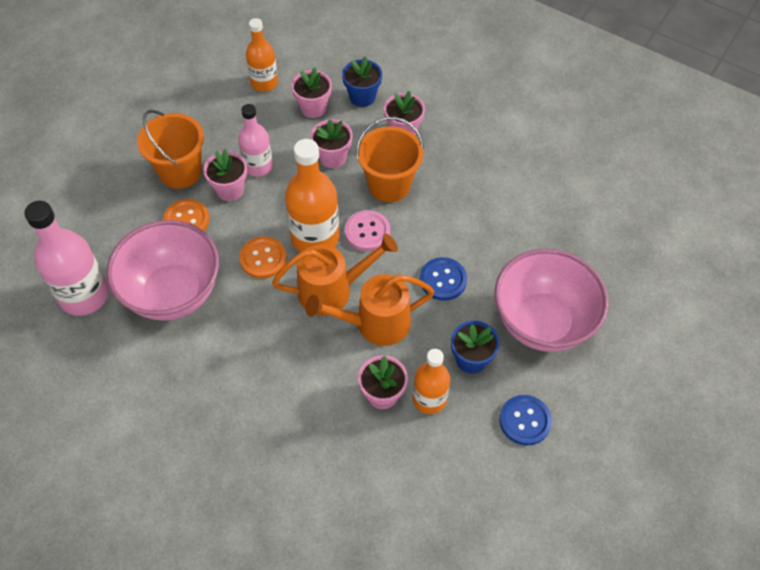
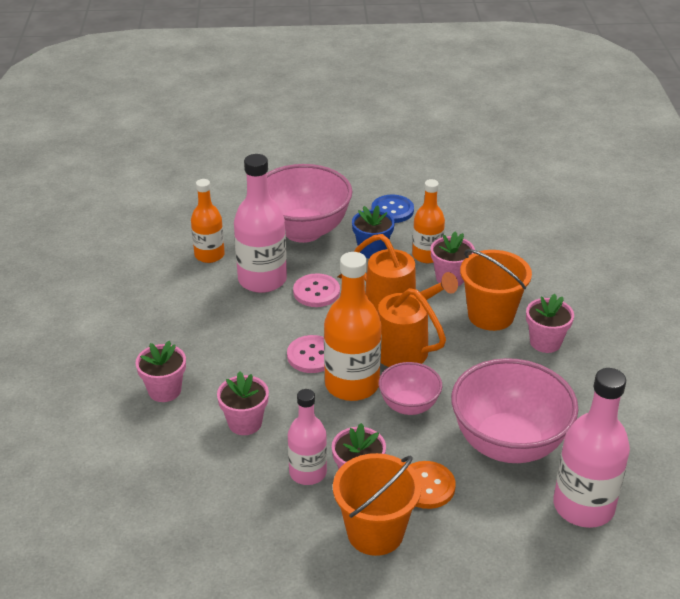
camera: 125 degrees left, 20 degrees down
(263, 258) = (409, 406): orange button -> pink bowl
(264, 83) = (182, 541): orange bottle -> orange bottle (209, 255)
(313, 108) = (187, 475): pink flower pot -> pink flower pot (545, 342)
(362, 97) = (139, 444): blue flower pot -> none
(389, 185) = (244, 367): orange bucket -> orange bucket (490, 315)
(443, 280) = (316, 292): blue button -> pink button
(489, 251) = (262, 280): none -> pink bottle

